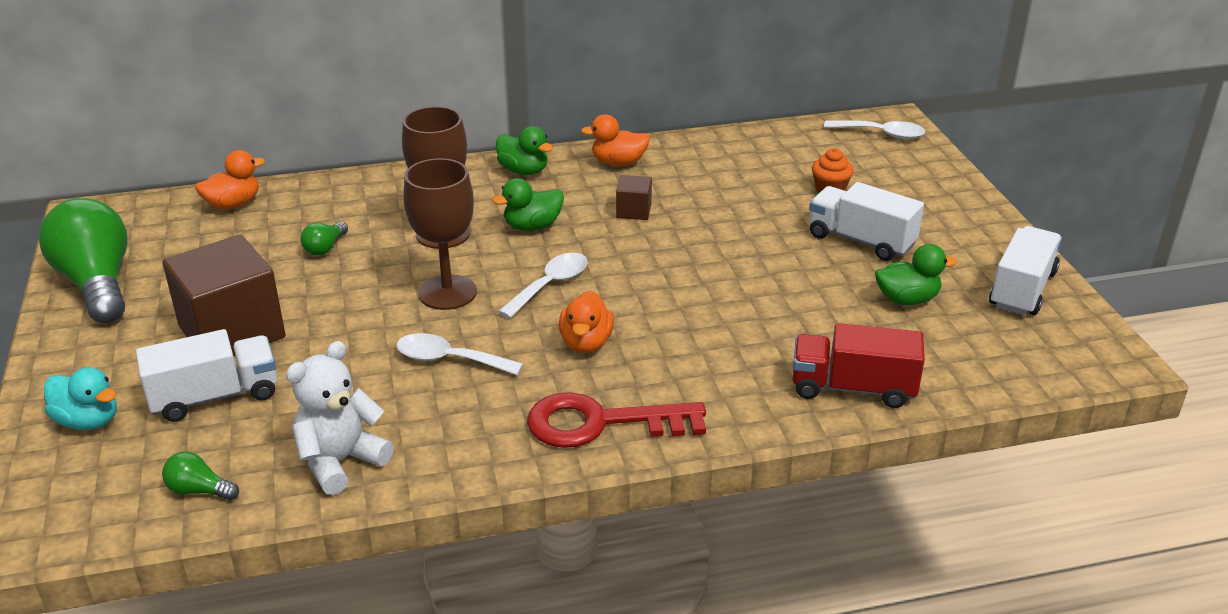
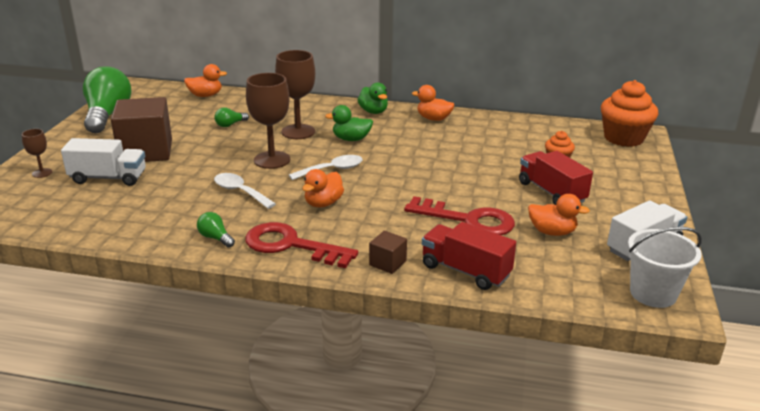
camera: 25 degrees right, 5 degrees down
(88, 421) = (42, 173): turquoise duck -> brown goblet
(199, 490) = (57, 217): green light bulb -> green light bulb (215, 238)
(340, 461) = (136, 224): white teddy bear -> none
(633, 211) = (418, 144): brown cube -> brown cube (387, 263)
(795, 312) = (468, 220): none -> red key
(861, 240) = (551, 192): white truck -> red truck
(881, 134) = (623, 138): white spoon -> orange cupcake
(907, 299) = (552, 232): green duck -> orange duck
(1078, 350) = (653, 293): none -> white bucket

